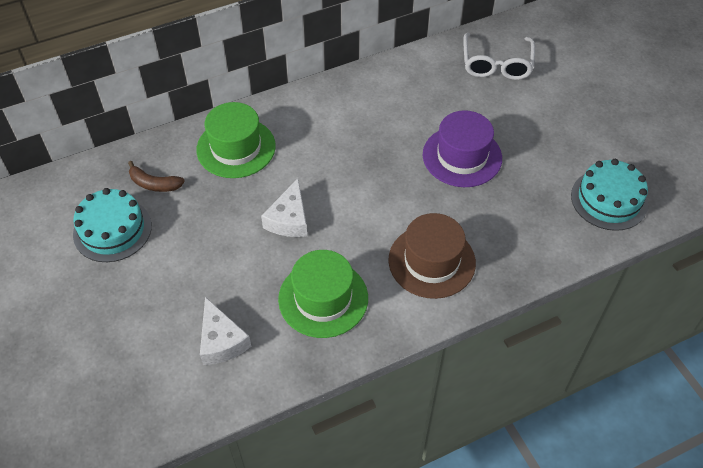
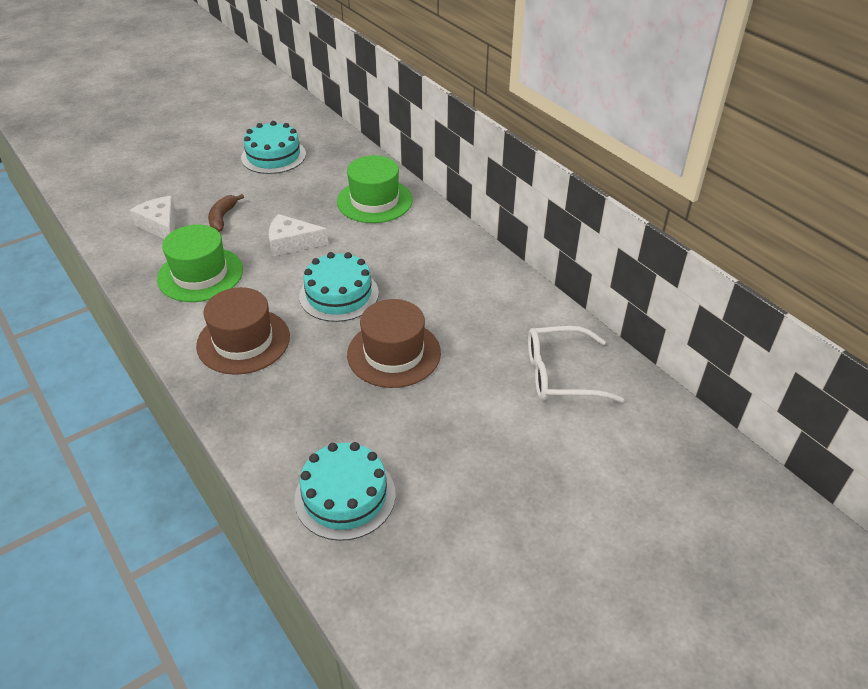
camera: 80 degrees right, 10 degrees down
(154, 184) = (324, 166): brown banana -> brown banana (222, 218)
(221, 341) = (160, 225): white cheese -> white cheese turned 90 degrees clockwise
(378, 187) = (339, 294): none -> turquoise cake
(462, 156) = (394, 353): purple hat -> brown hat

